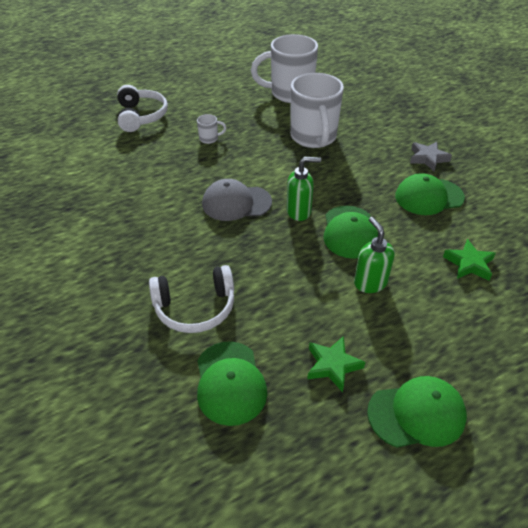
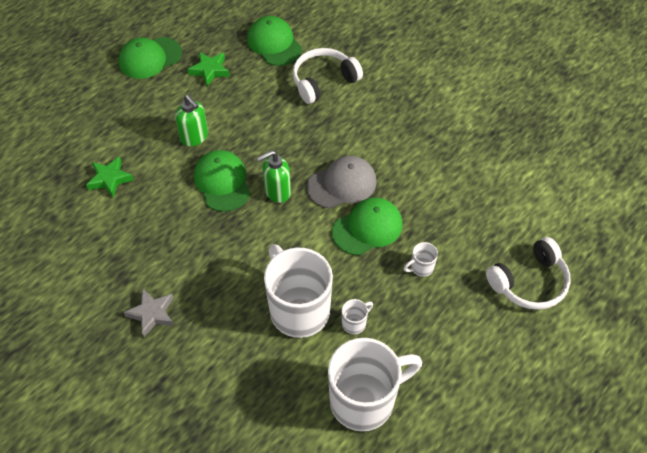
camera: 160 degrees right, 10 degrees up
(141, 116) = (529, 282): white headphones -> white headphones turned 90 degrees counterclockwise
(276, 123) = (354, 323): none -> white mug
(428, 197) = (149, 250): green cap -> green cap (367, 228)

